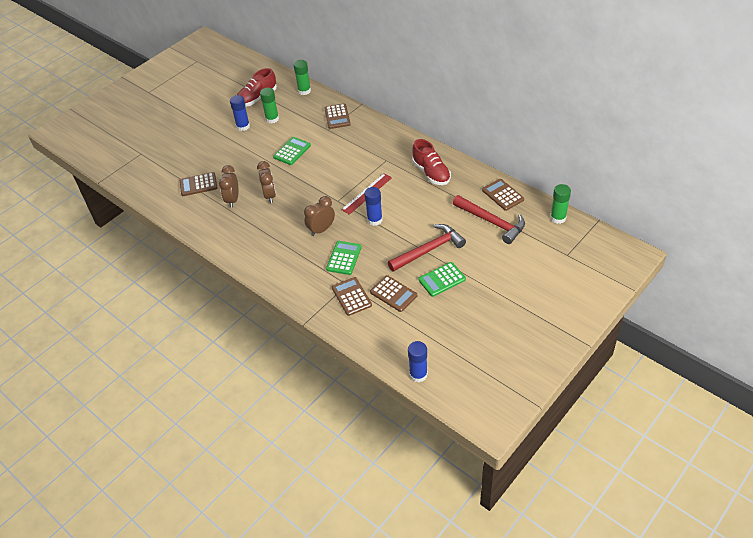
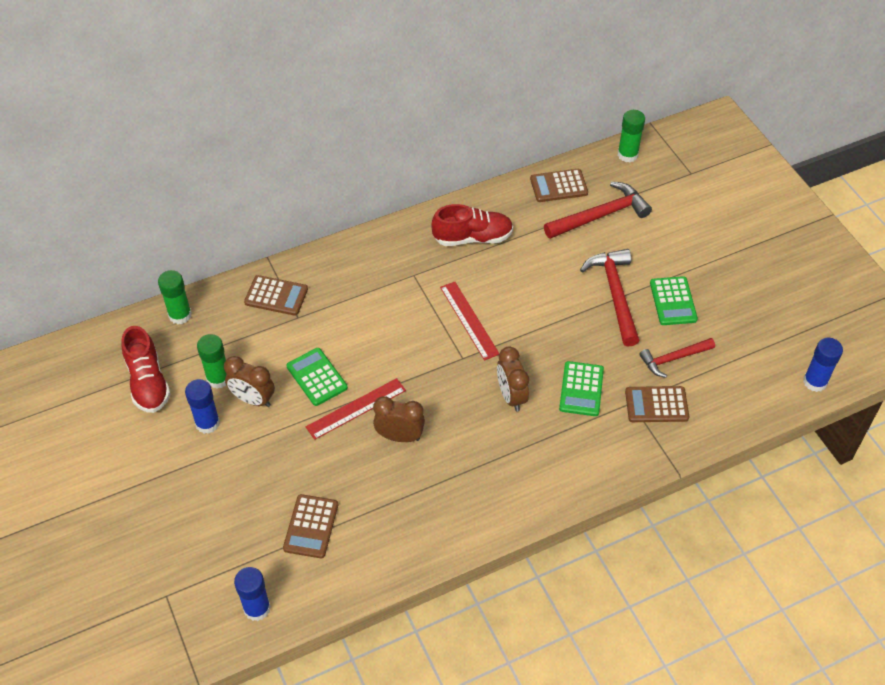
camera: 70 degrees left, 5 degrees up
(233, 200) = (378, 488): brown clock -> brown clock (253, 399)
(279, 173) = (356, 408): none -> red ruler
(344, 258) = (581, 389): green calculator -> green calculator turned 120 degrees counterclockwise
(374, 220) = (527, 330): blue glue stick -> blue glue stick (257, 608)
(393, 294) = (673, 358): brown calculator -> red hammer

